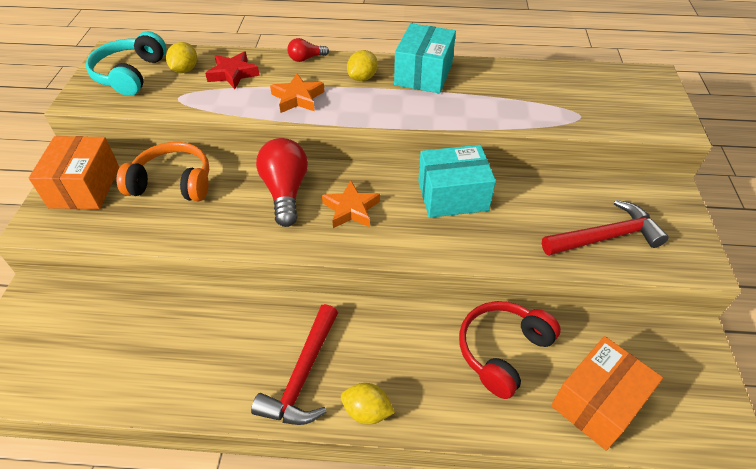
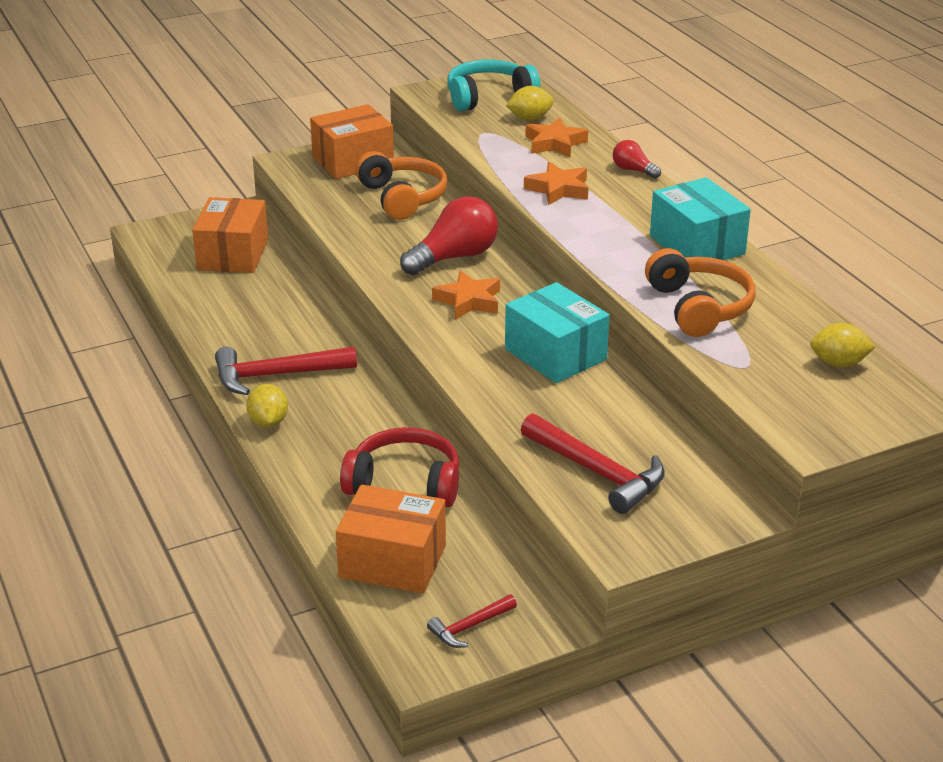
camera: 60 degrees right, 15 degrees down
(91, 329) = (233, 255): none -> orange box
(233, 74) = (555, 143): red star -> orange star
(362, 78) = (640, 212): yellow lemon -> yellow lemon (839, 363)
(423, 74) = (697, 245): turquoise box -> turquoise box turned 75 degrees clockwise
(499, 104) = (698, 307): none -> orange headphones
(690, 387) = (469, 627): none -> red hammer

